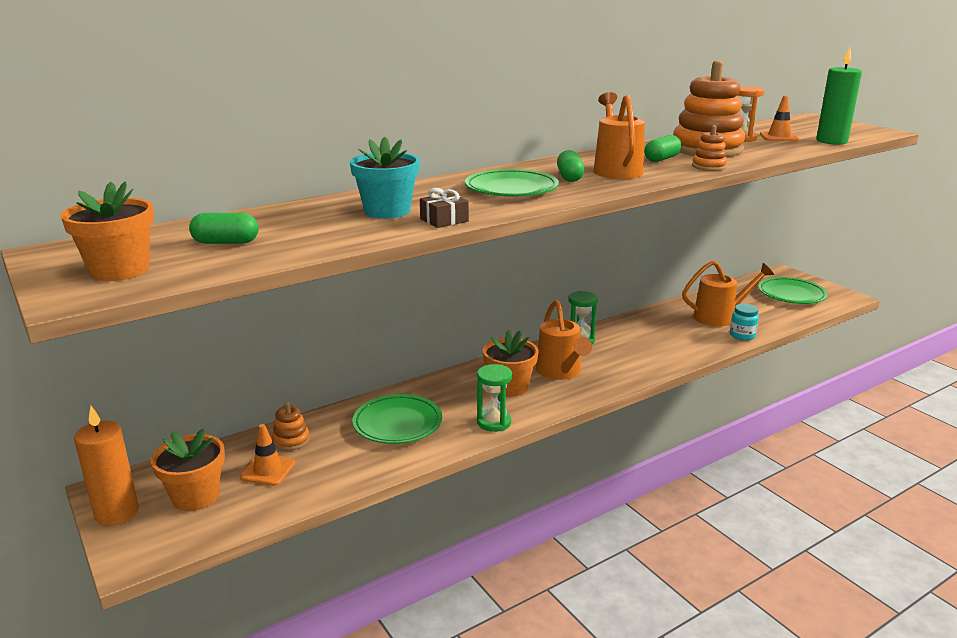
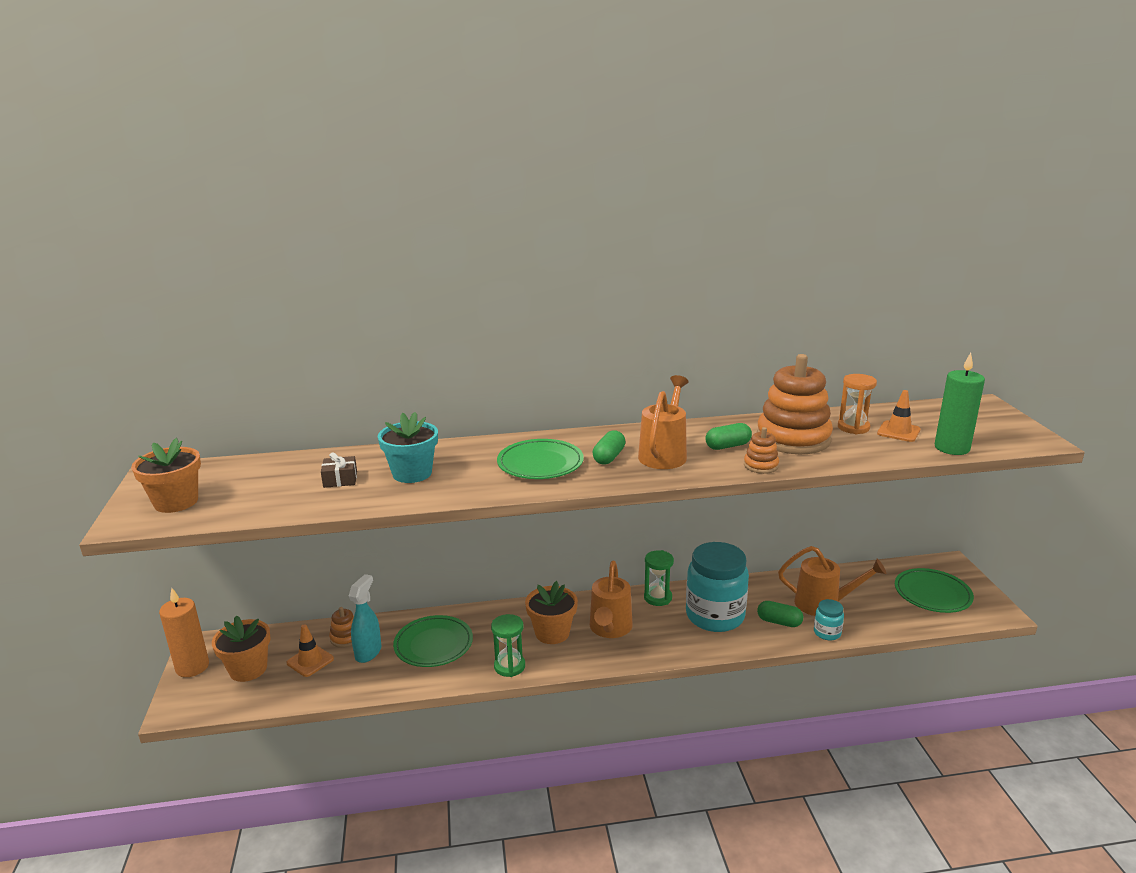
camera: 25 degrees right, 0 degrees up
(226, 242) = (266, 486): green capsule -> green capsule (779, 622)
(331, 446) = (368, 652): none -> turquoise spray bottle
(444, 220) = (441, 494): brown gift -> brown gift (340, 479)
(642, 343) = (715, 616): none -> turquoise jar

